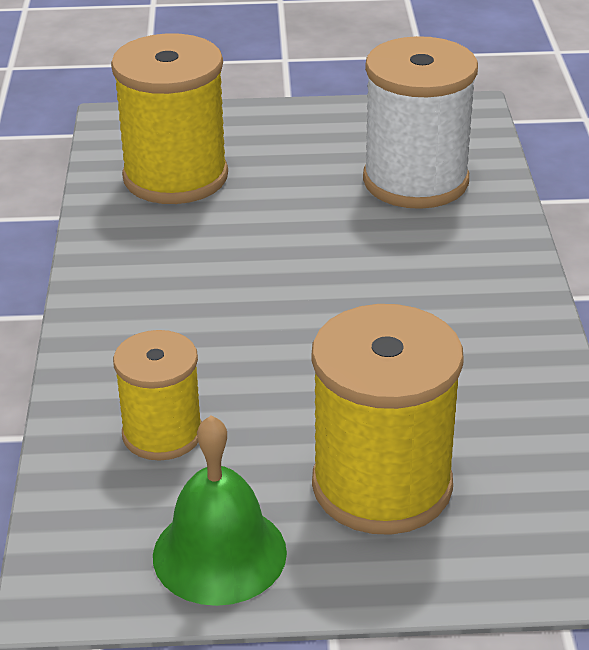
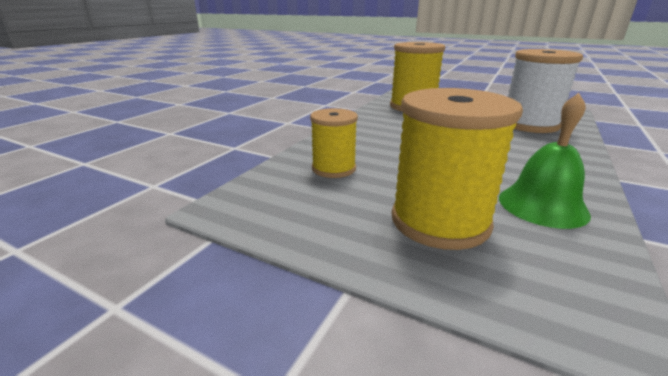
camera: 30 degrees right, 10 degrees down
(219, 553) = (314, 220): green bell -> green bell (542, 205)

